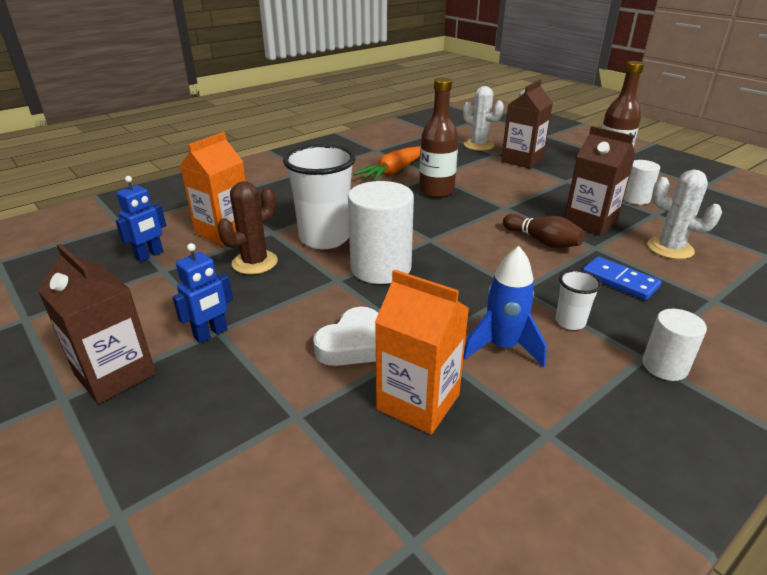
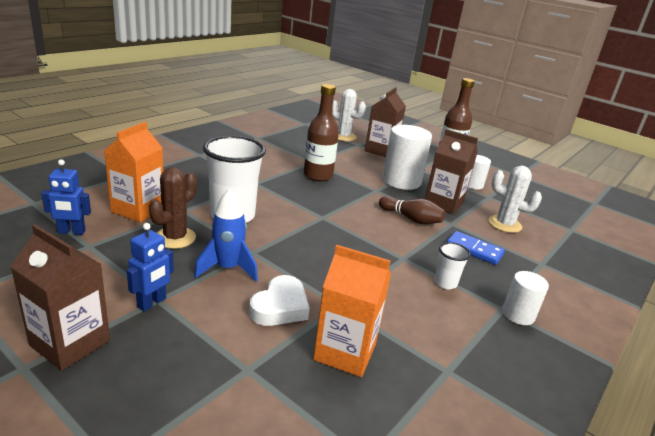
camera: 15 degrees left, 5 degrees down
(150, 255) = (71, 232): blue robot -> blue robot turned 60 degrees clockwise
(380, 268) = (287, 241): white cylinder -> white cylinder (401, 181)
(393, 172) = (278, 158): orange carrot -> none
(502, 347) = (400, 305): blue rocket -> blue rocket (228, 268)

